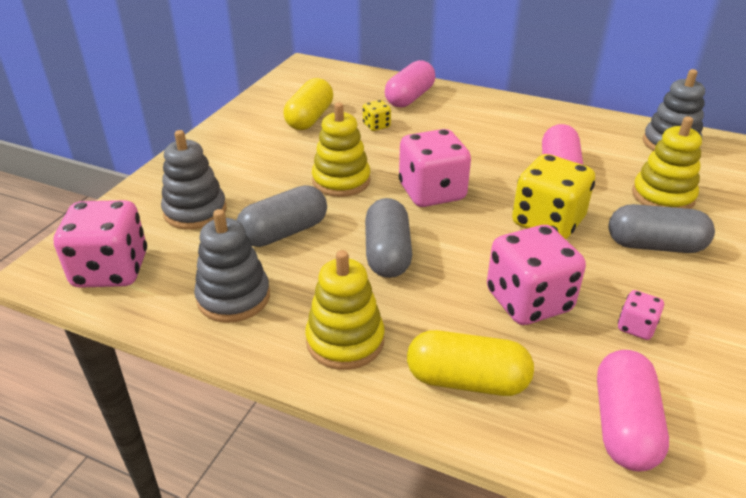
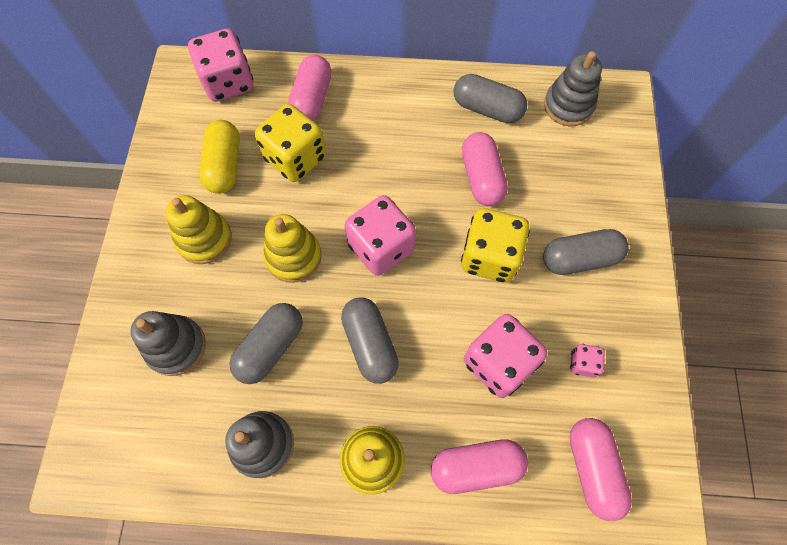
camera: 20 degrees left, 30 degrees up
(111, 270) = (139, 451): pink dice -> pink dice (228, 83)
(376, 126) = (295, 158): yellow dice -> yellow dice, size x2.14
(467, 380) = (476, 467): yellow capsule -> pink capsule
(580, 131) = (487, 109): none -> grey capsule
(662, 196) = (575, 189): yellow stacking toy -> yellow stacking toy (204, 239)

